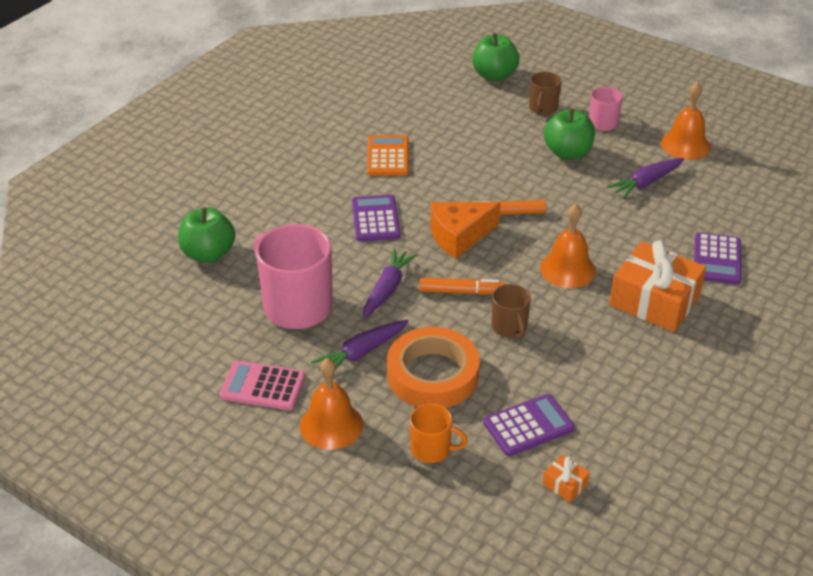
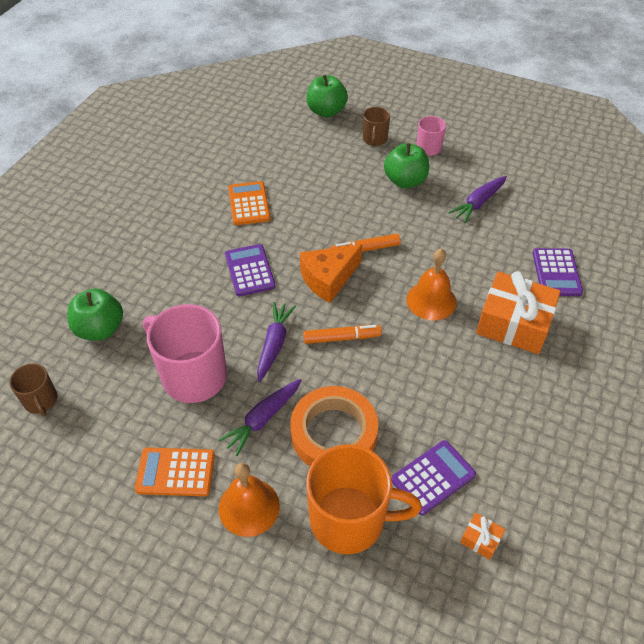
camera: 10 degrees left, 10 degrees up
(263, 386) = (175, 472): pink calculator -> orange calculator
(432, 449) = (349, 519): orange mug -> orange mug, size x1.96
(509, 327) = (393, 370): brown mug -> brown mug (41, 401)
(685, 145) = (502, 161): orange bell -> none

